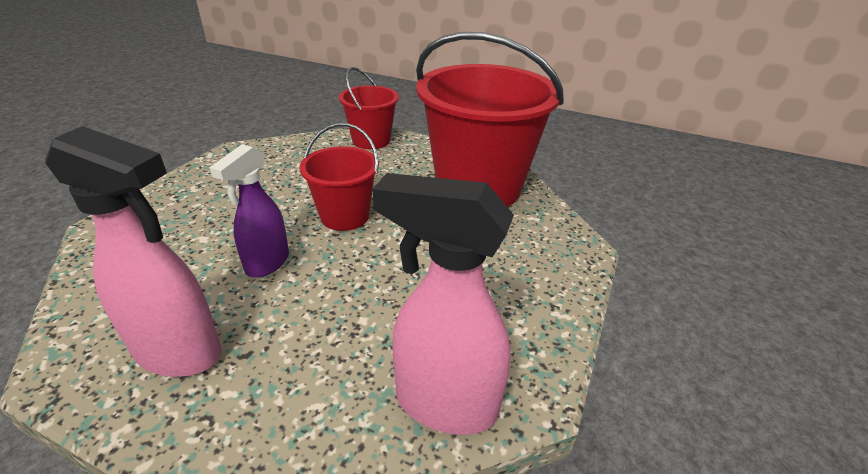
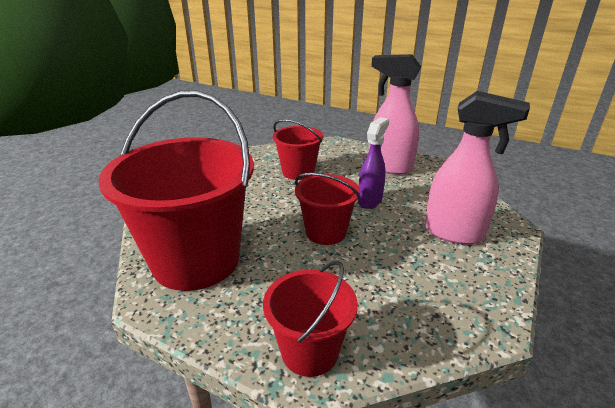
camera: 175 degrees left, 5 degrees down
(376, 331) = (298, 172): none -> red bucket
(444, 403) = (270, 153): pink spray bottle -> pink spray bottle (454, 233)

